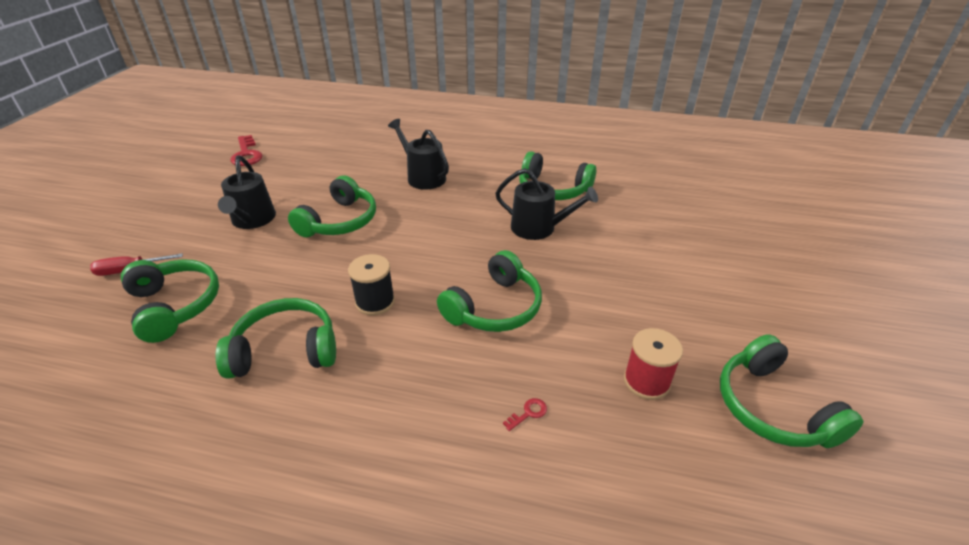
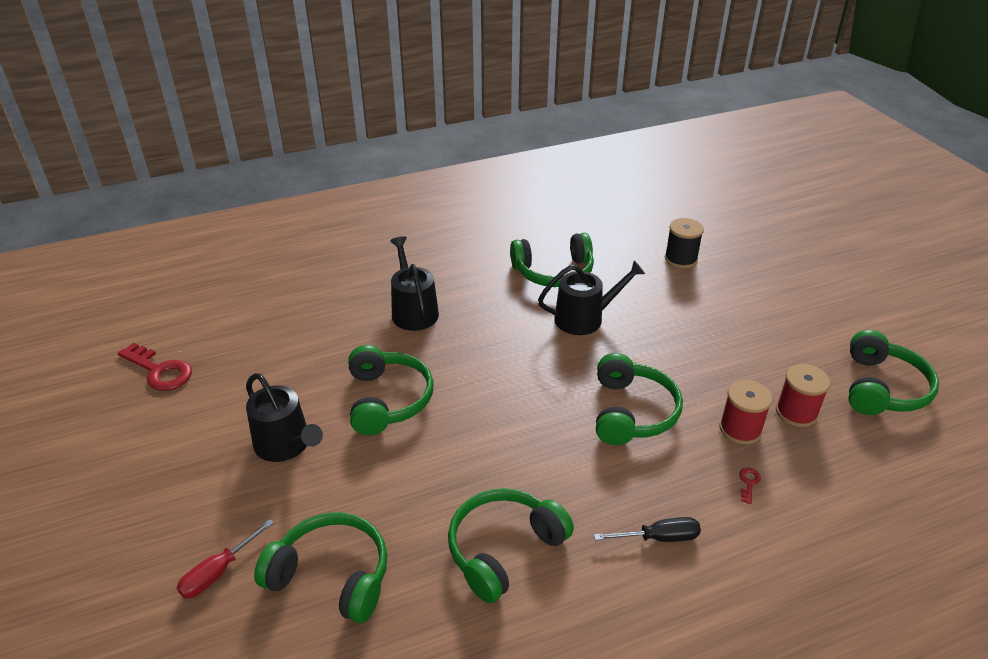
camera: 35 degrees left, 0 degrees up
(375, 302) = (527, 461): black spool -> black spool (681, 259)
(399, 410) = (659, 538): none -> black screwdriver
(423, 177) = (413, 311): black watering can -> black watering can turned 60 degrees clockwise
(573, 367) = (740, 429): none -> red spool
(772, 407) = (882, 388): green headphones -> green headphones turned 105 degrees counterclockwise

